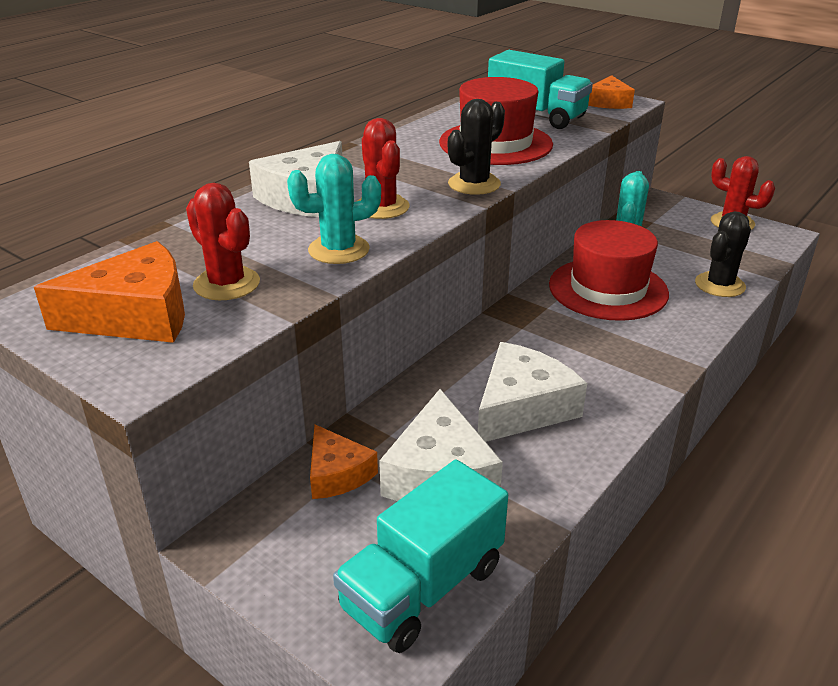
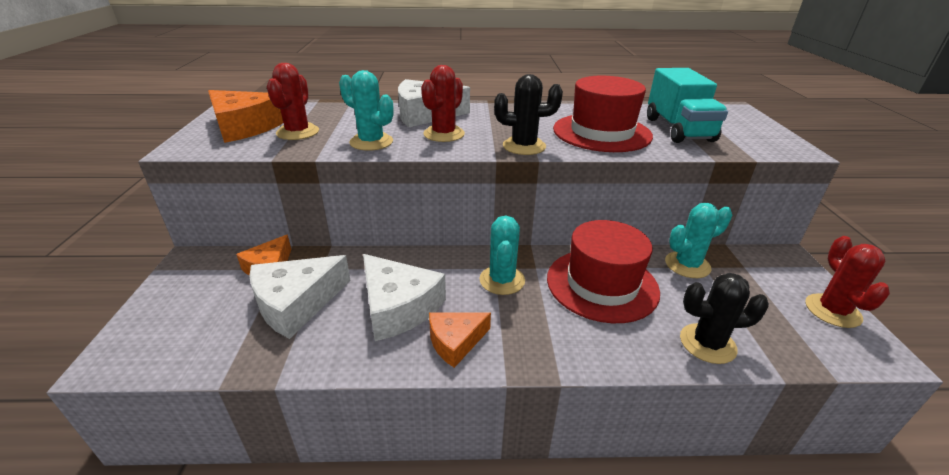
camera: 50 degrees right, 0 degrees up
(423, 588) = (180, 344): turquoise truck -> none
(522, 407) = (398, 307): white cheese -> white cheese turned 45 degrees clockwise
(546, 333) = (502, 280): none -> turquoise cactus
(609, 102) = (771, 143): orange cheese -> orange cheese (455, 342)

